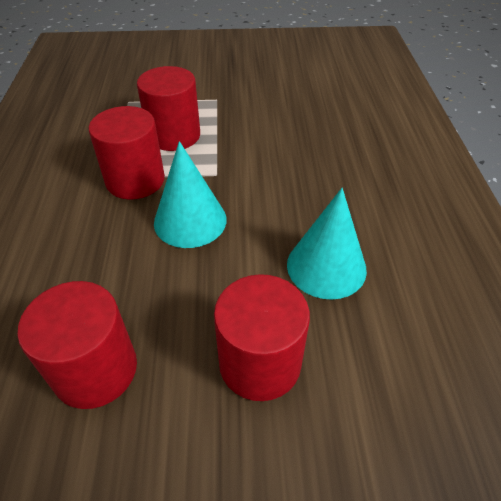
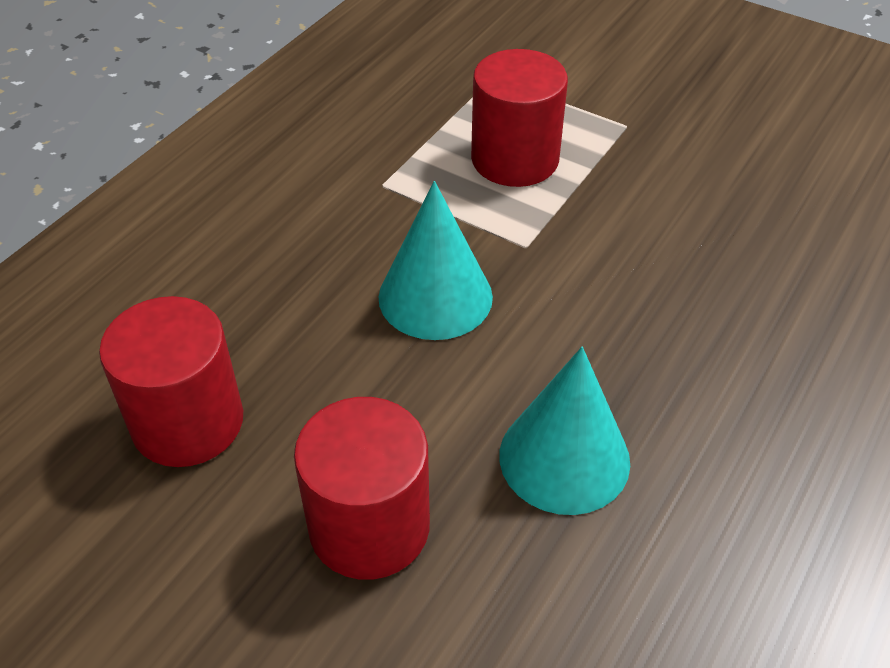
camera: 35 degrees right, 0 degrees up
(135, 180) = (410, 204): red cylinder -> none

